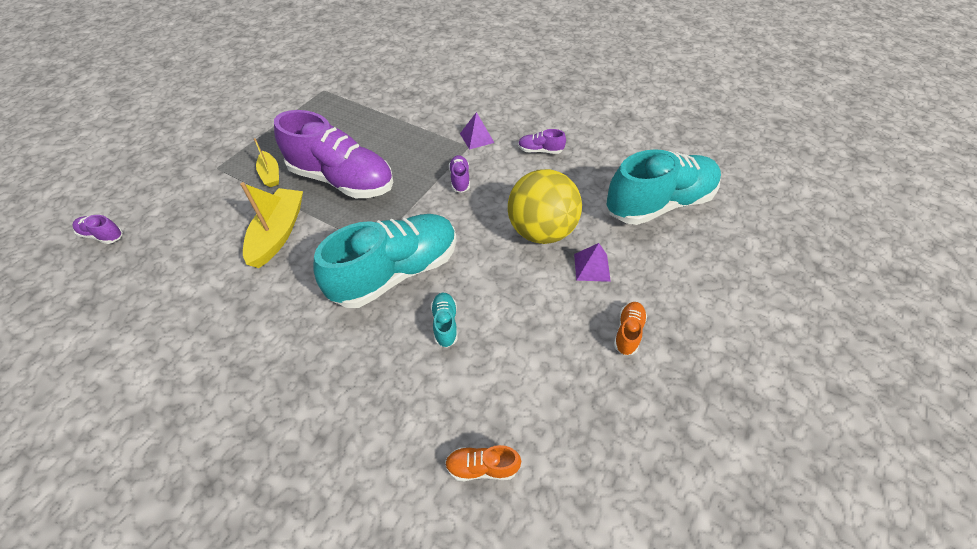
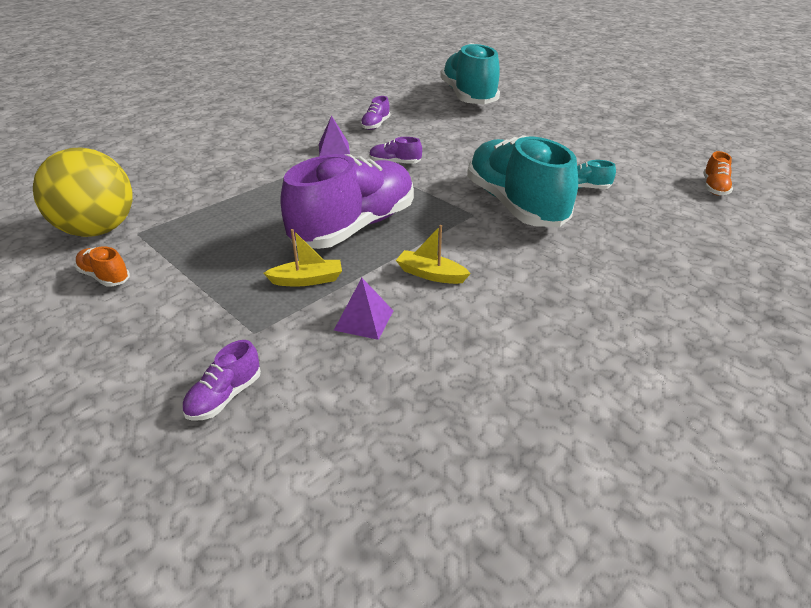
camera: 75 degrees left, 15 degrees down
(102, 235) = (361, 461): purple shoe -> purple shoe (225, 397)
(278, 233) = (430, 274): yellow boat -> yellow boat, size x0.57
(541, 231) = (482, 139): yellow ball -> yellow ball (98, 230)
(592, 267) = (528, 127): purple pyramid -> purple pyramid (364, 320)
(628, 332) = (593, 126): orange shoe -> orange shoe (105, 277)

